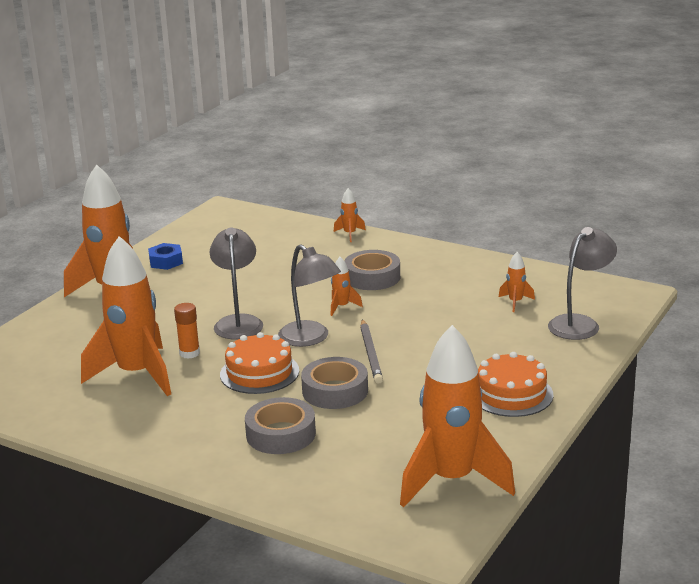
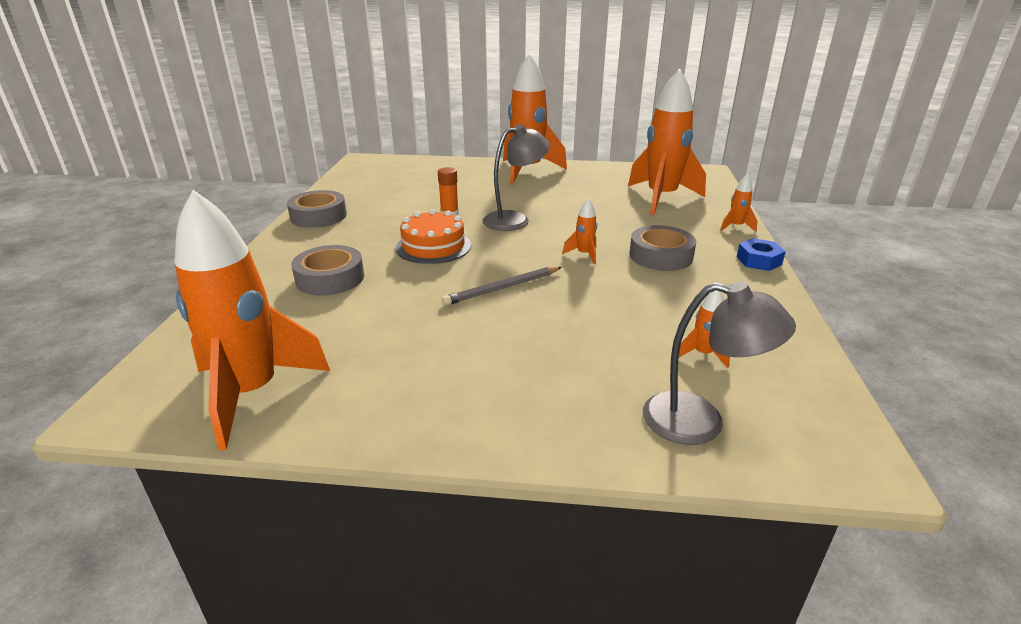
camera: 65 degrees right, 5 degrees up
(137, 374) = (405, 205): orange rocket -> orange rocket (661, 198)
(166, 261) = (590, 175): blue nut -> blue nut (758, 260)
(310, 339) = (509, 254): grey lamp -> none
(335, 391) = (418, 286): grey tape -> grey tape (318, 216)
(511, 394) = (465, 398): orange cake -> none

